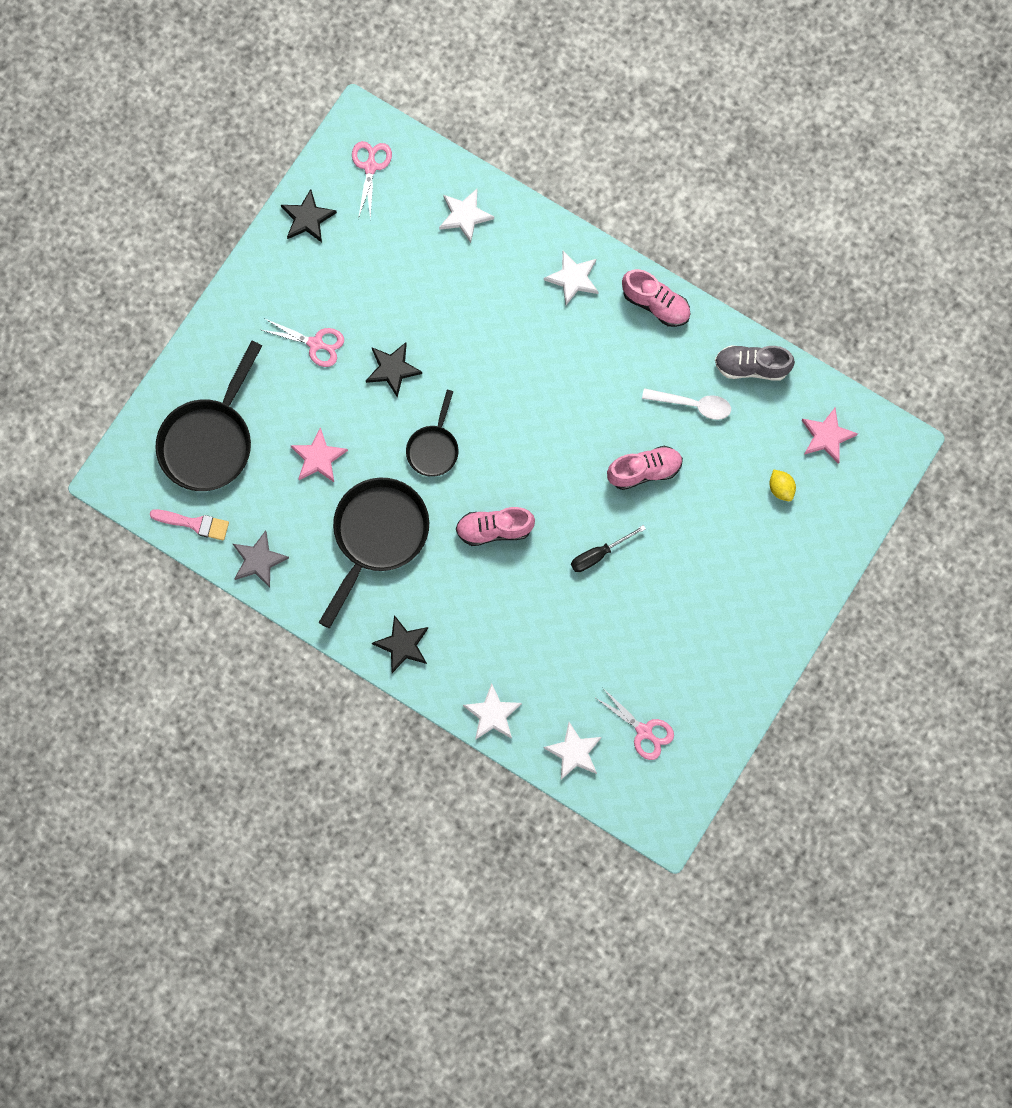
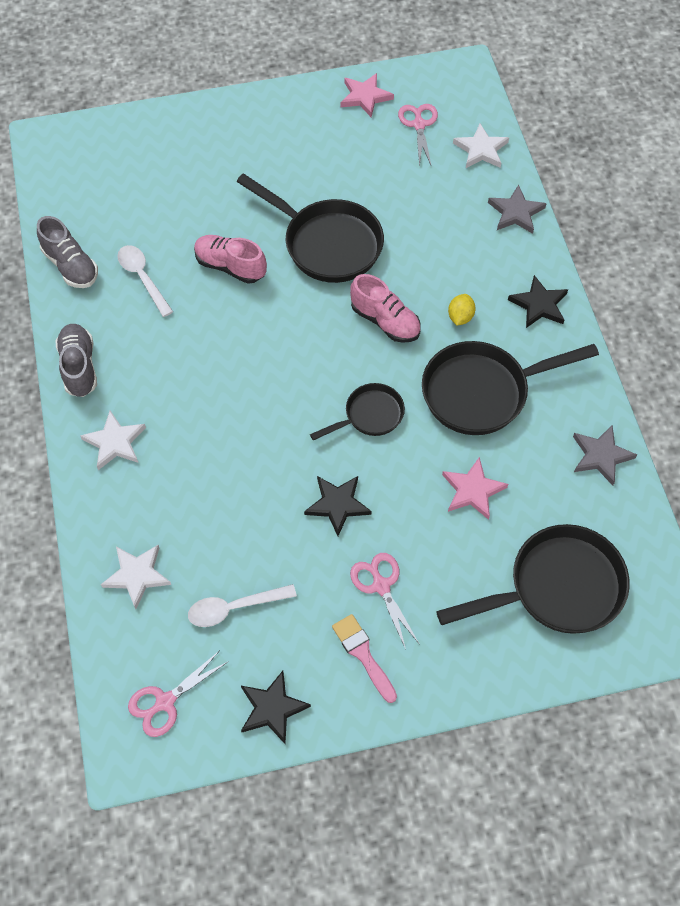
camera: 135 degrees left, 15 degrees down
(194, 524) = (633, 531): pink brush -> pink brush (363, 654)
(388, 251) = (234, 608): none -> white spoon
(492, 714) = (516, 212): white star -> grey star
(599, 554) = (327, 243): black screwdriver -> black pan
(656, 304) = (79, 367): pink shoe -> grey shoe
(781, 488) = (153, 179): yellow lemon -> yellow lemon (460, 317)
(827, 436) = (81, 183): pink star -> pink star (365, 97)

